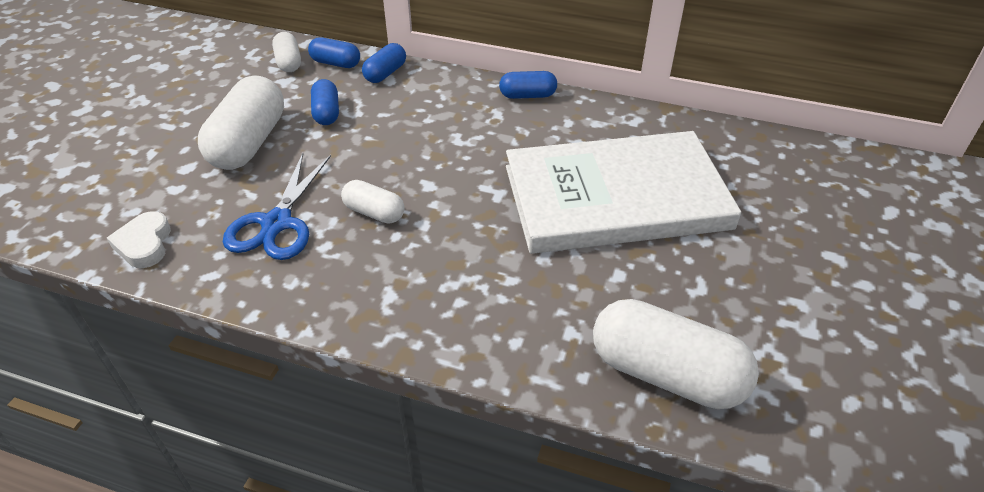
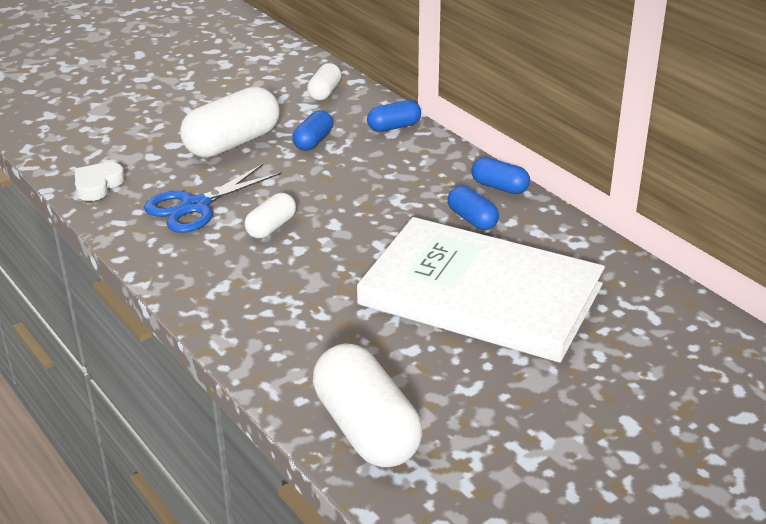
camera: 35 degrees right, 10 degrees down
(336, 63) = (361, 105): blue capsule -> blue capsule (472, 219)
(374, 213) = (271, 227): white capsule -> white capsule turned 60 degrees clockwise

